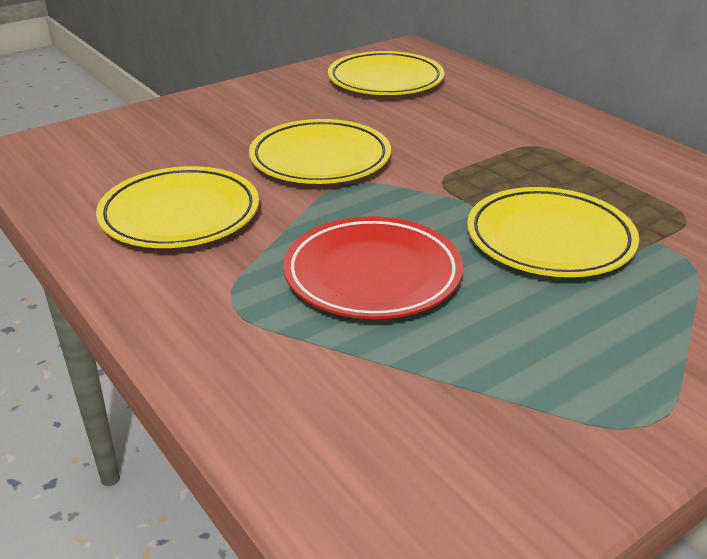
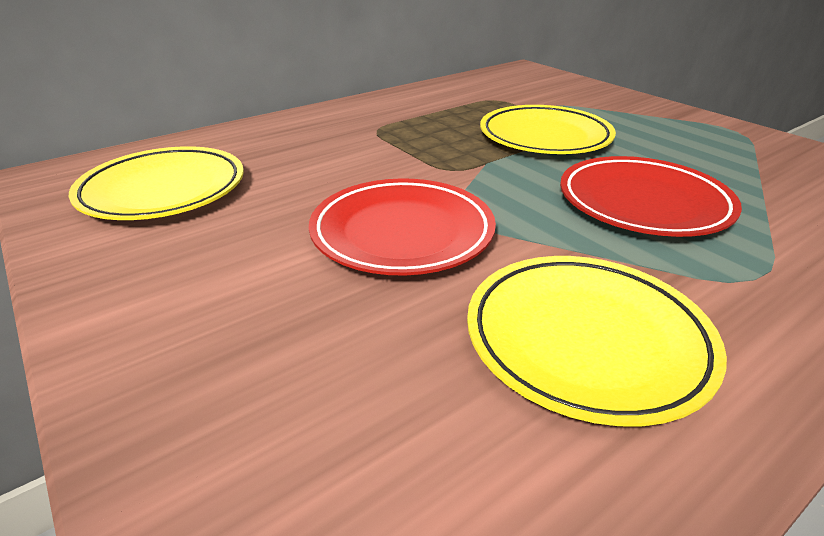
camera: 90 degrees left, 0 degrees up
(320, 159) = (402, 233): yellow plate -> red plate

